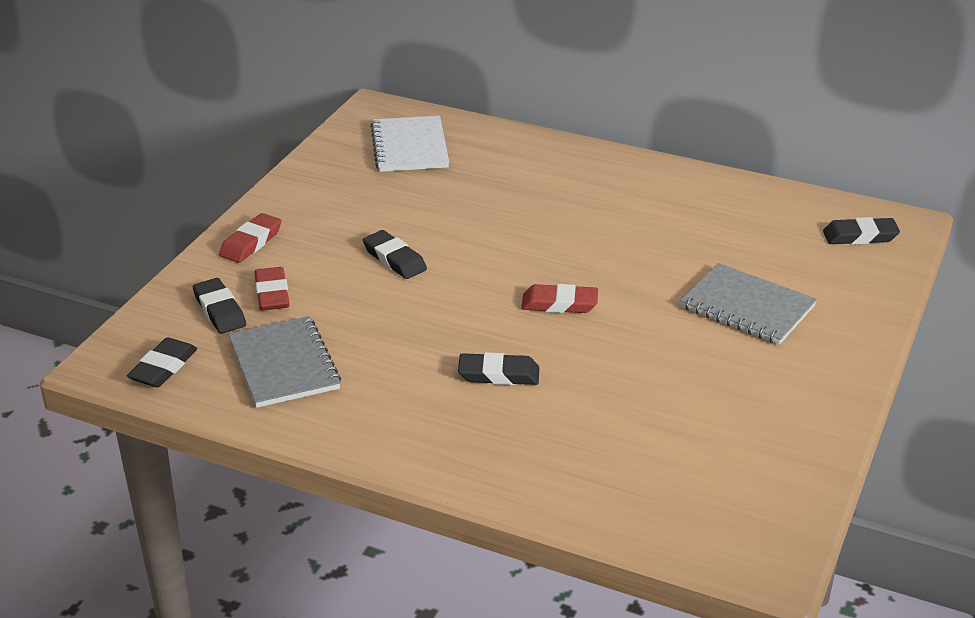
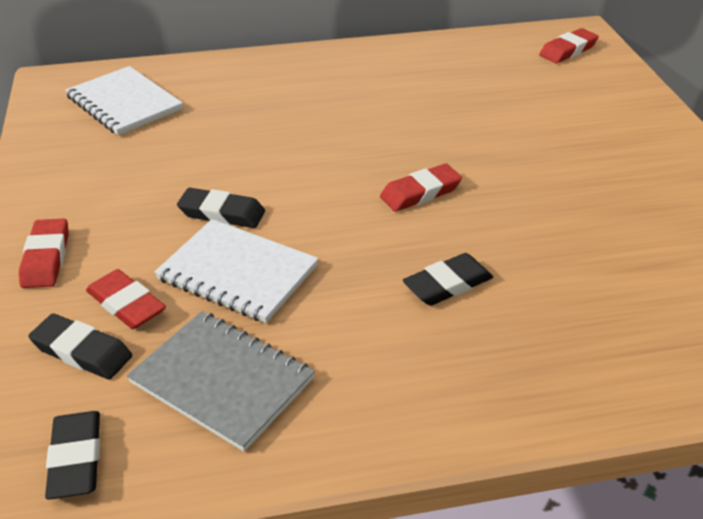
camera: 35 degrees left, 5 degrees up
(362, 304) = (237, 273): none -> white notebook
(747, 307) = (564, 133): grey notebook -> none
(860, 236) = (568, 50): black eraser -> red eraser

